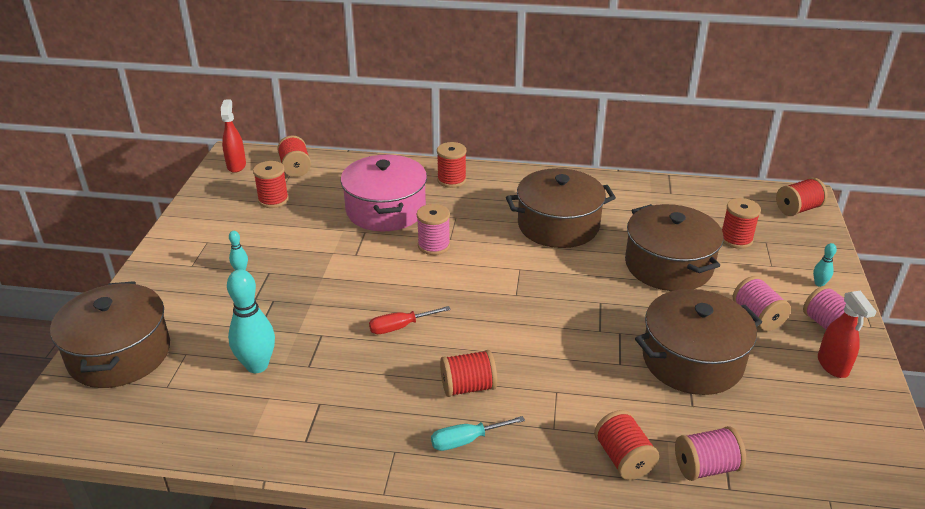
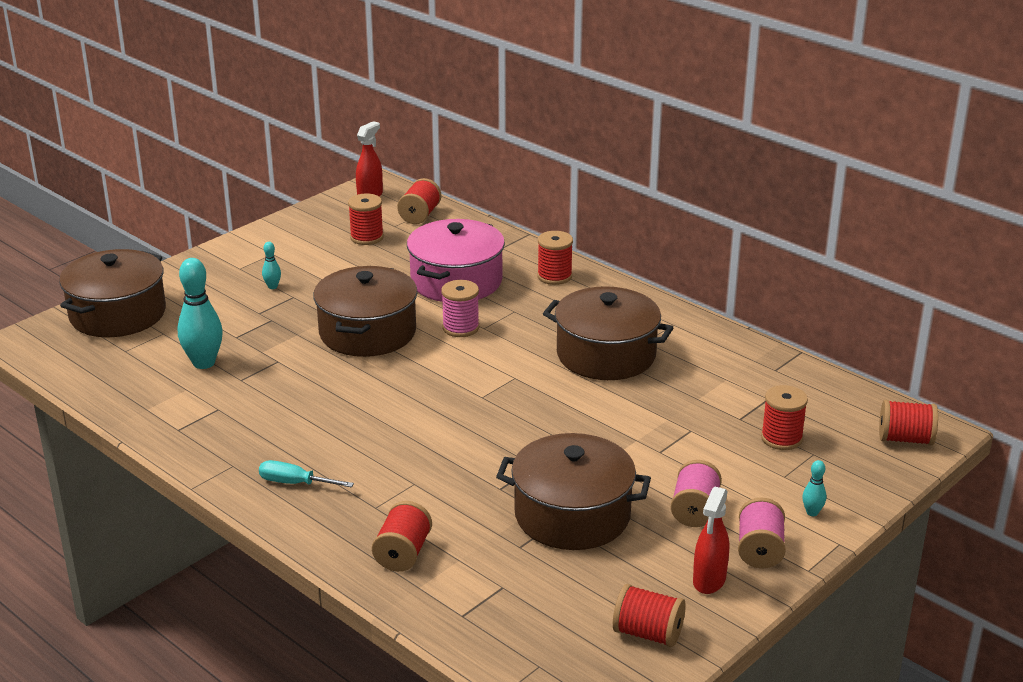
camera: 35 degrees right, 5 degrees down
(400, 327) = (347, 381): red screwdriver -> none
(468, 387) = (345, 448): red spool -> red spool (648, 633)
(668, 265) = (669, 432): brown pot -> brown pot (367, 332)
(706, 467) = (464, 592): pink spool -> none

